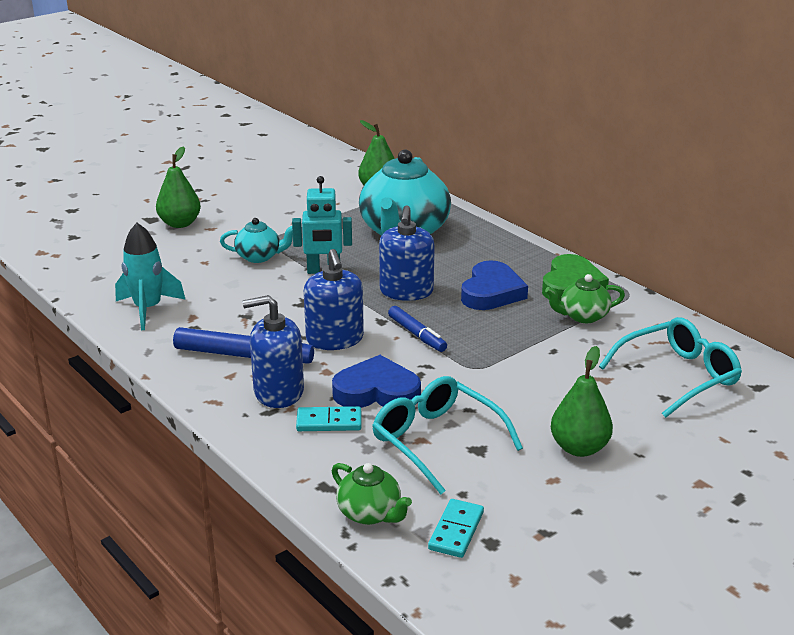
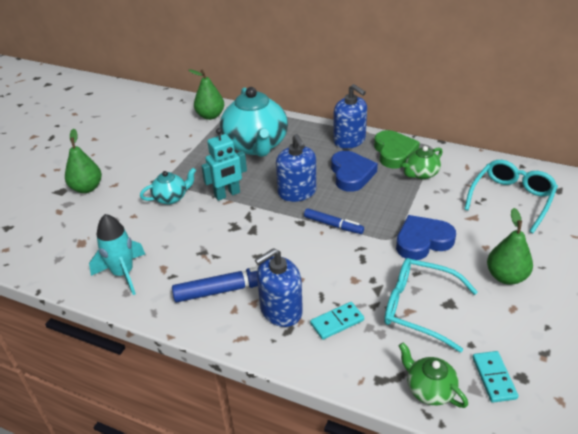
camera: 25 degrees left, 10 degrees up
(334, 339) = (282, 249): blue soap dispenser -> blue soap dispenser (349, 140)
(370, 513) = (429, 389): green teapot -> green teapot turned 150 degrees counterclockwise
(377, 391) = (347, 282): blue heart -> blue heart (422, 241)

